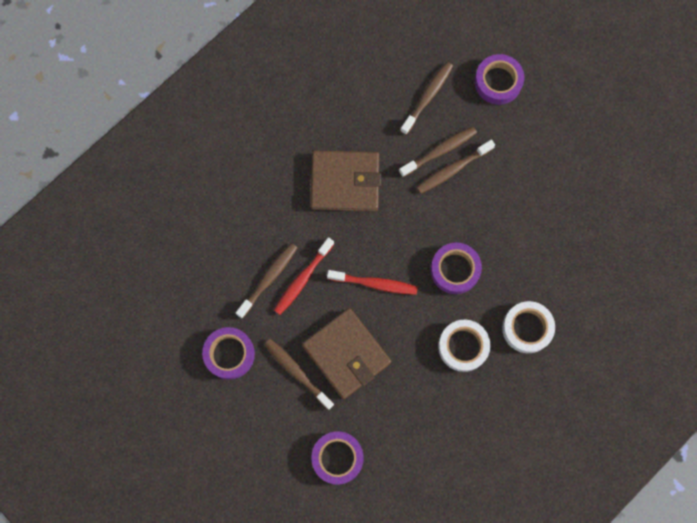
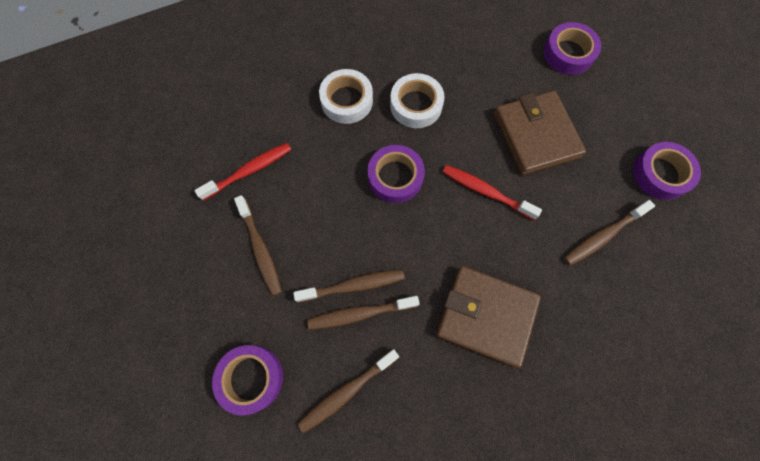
camera: 160 degrees left, 5 degrees down
(297, 372) = (591, 135): brown toothbrush -> brown toothbrush (260, 249)
(302, 279) = (564, 222): red toothbrush -> red toothbrush (249, 171)

